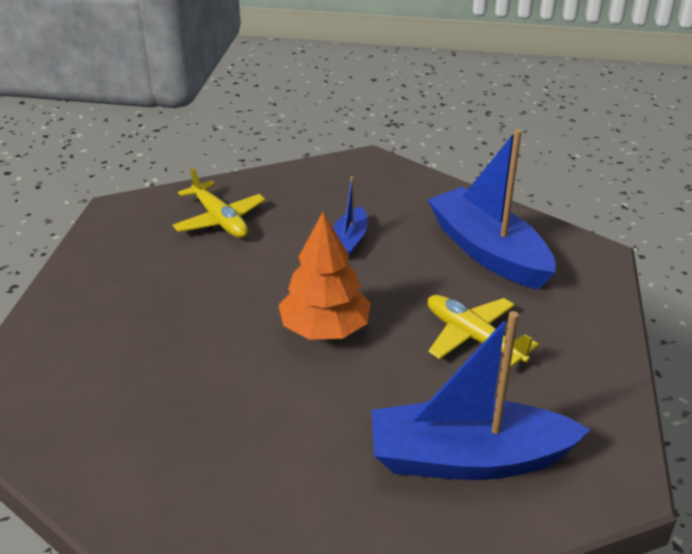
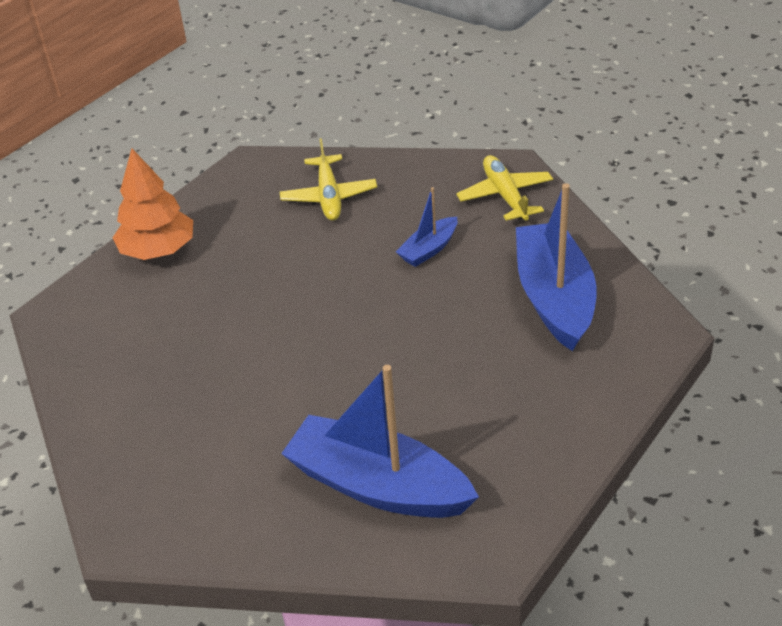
camera: 30 degrees right, 5 degrees up
(325, 329) = (345, 330): orange tree -> orange tree (158, 250)
(473, 337) = (470, 379): yellow plane -> yellow plane (505, 195)

